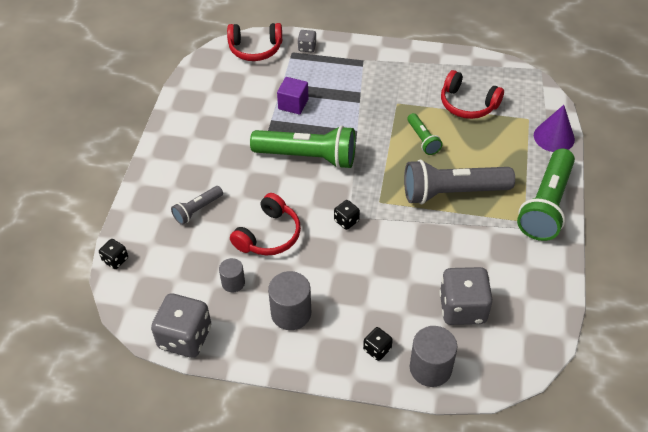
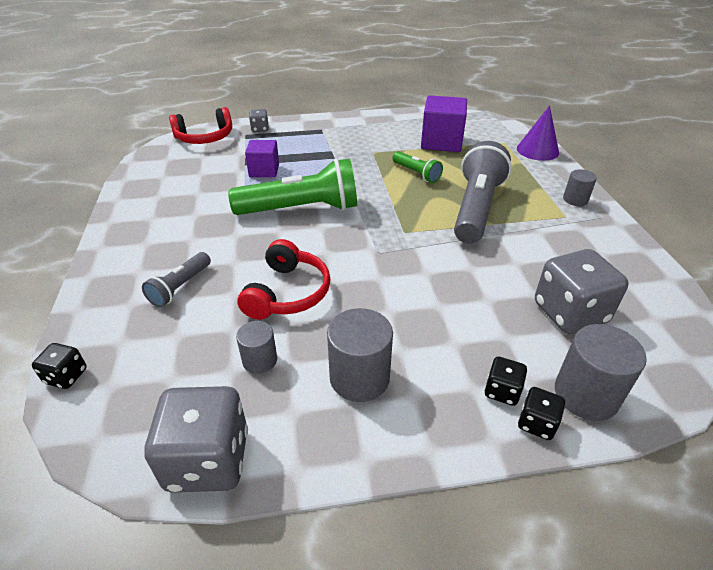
camera: 20 degrees left, 10 degrees down
(346, 221) = (377, 257): black dice -> black dice (536, 423)
(452, 192) = (476, 208): grey flashlight -> grey flashlight turned 135 degrees clockwise
(467, 104) = (441, 142): red headphones -> purple cube
(546, 205) = (575, 200): green flashlight -> grey cylinder

